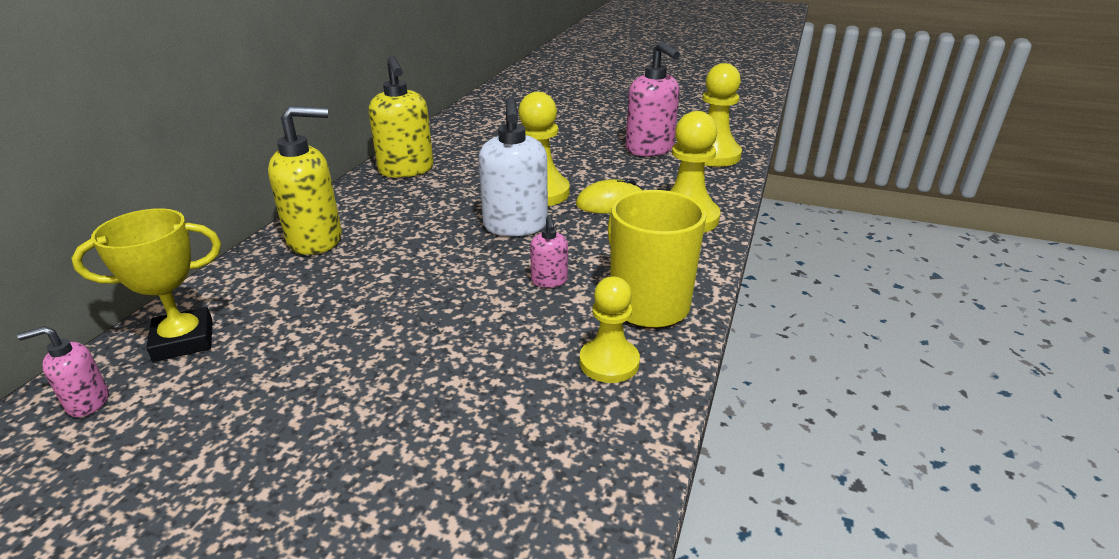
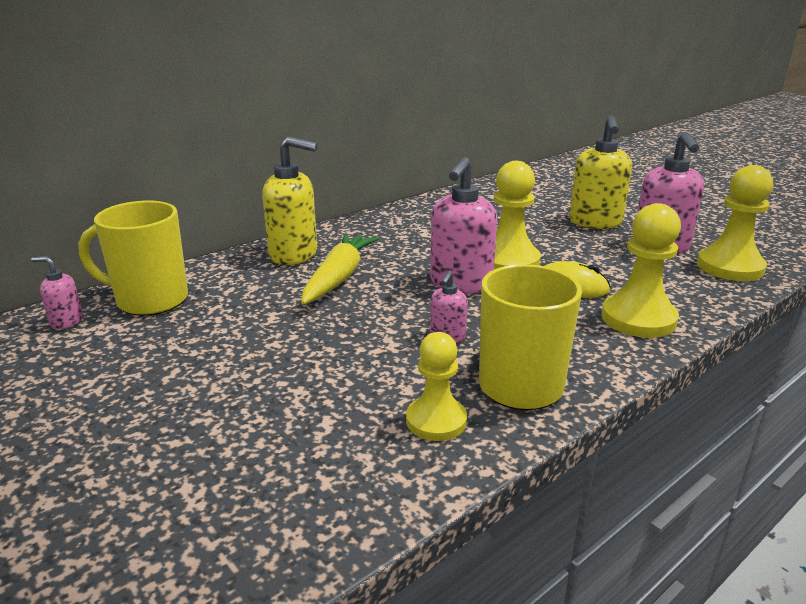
camera: 30 degrees right, 5 degrees down
(183, 340) = (150, 300): yellow trophy -> yellow mug
(389, 252) = (339, 278): none -> yellow carrot
(406, 170) = (410, 217): yellow soap dispenser -> yellow soap dispenser (595, 222)
(515, 226) = (460, 284): white soap dispenser -> pink soap dispenser

